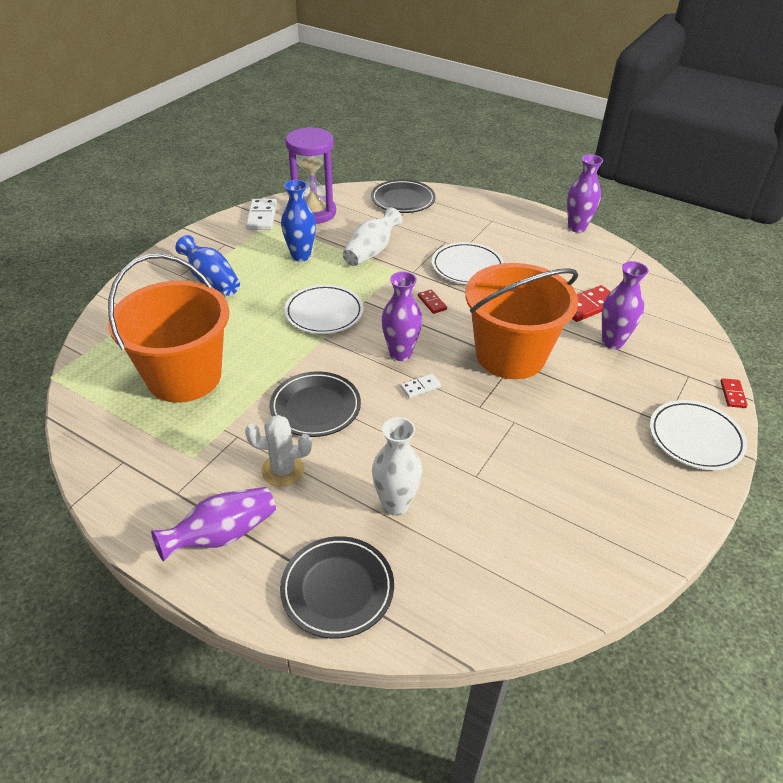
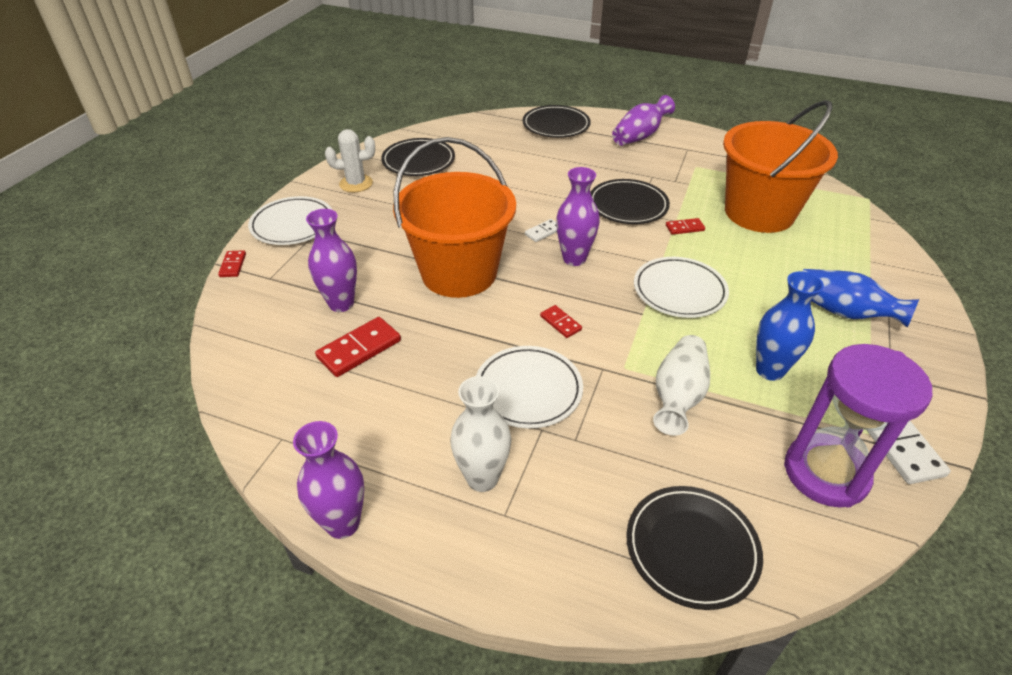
camera: 170 degrees right, 0 degrees up
(275, 370) = (684, 228): none -> red domino
(283, 470) = (625, 167): white cactus -> white cactus (356, 184)
(395, 504) = (536, 160): white vase -> white vase (482, 478)
(562, 531) = (418, 161): none -> black plate

